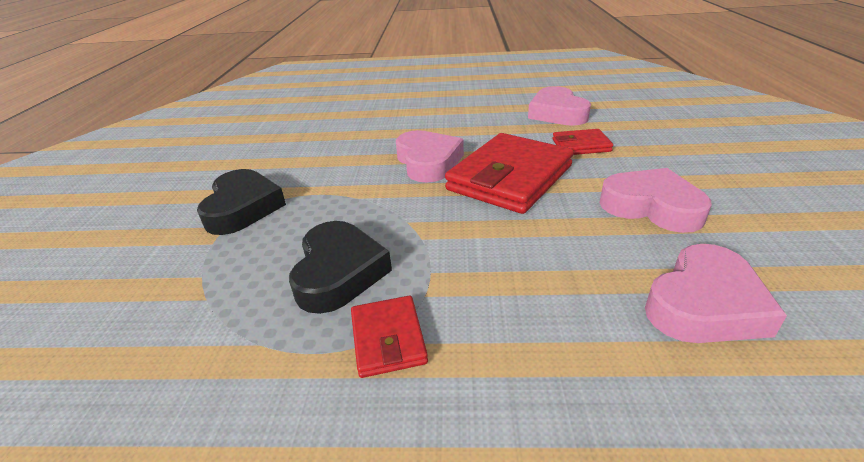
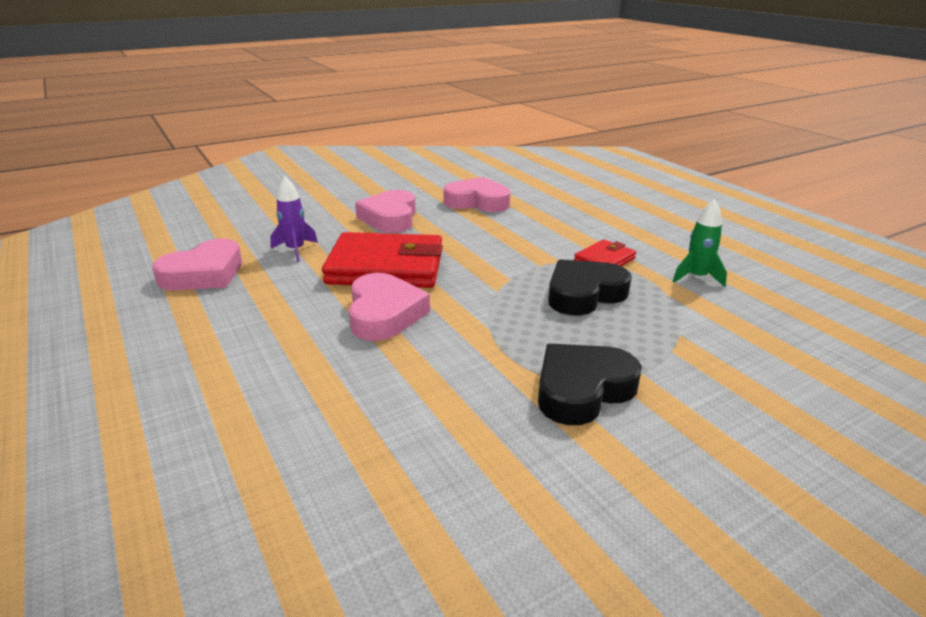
camera: 125 degrees left, 5 degrees down
(243, 414) = (696, 277): none -> green rocket
(428, 162) = (384, 314): pink heart -> pink heart turned 135 degrees clockwise
(581, 145) = (295, 250): red wallet -> purple rocket

